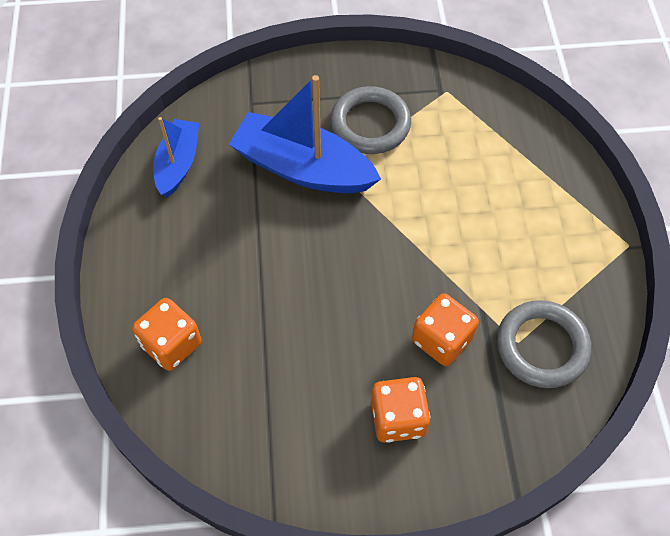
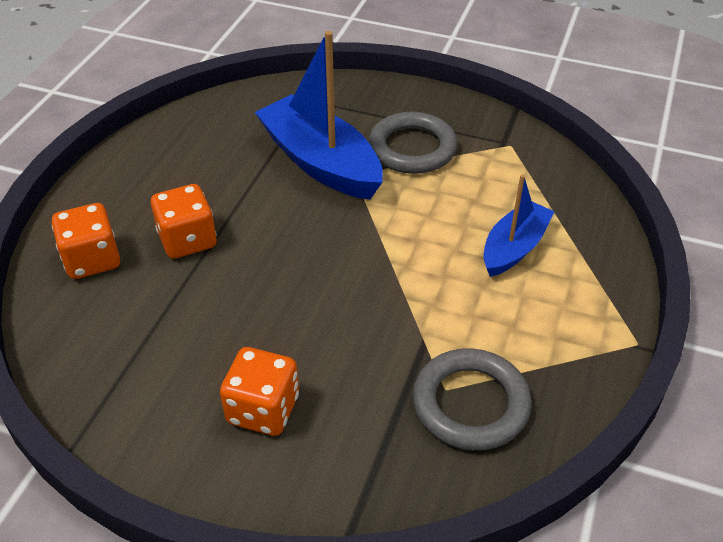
camera: 25 degrees right, 15 degrees down
(178, 164) = (208, 124): blue boat -> blue boat (514, 248)
(441, 340) = (361, 355): orange dice -> orange dice (187, 240)

